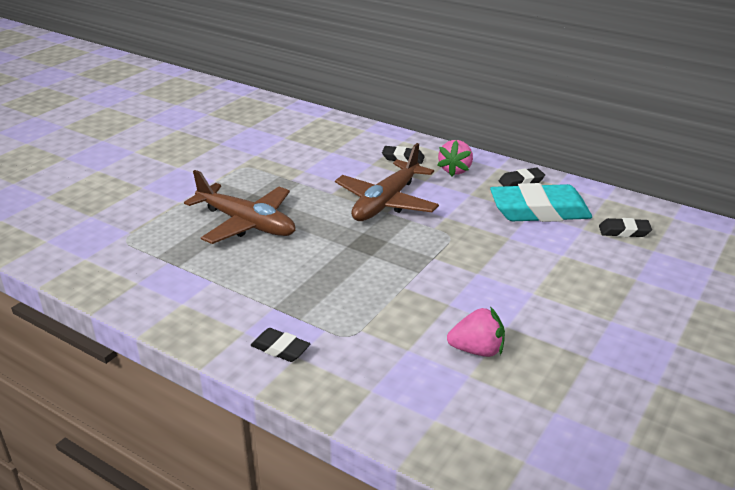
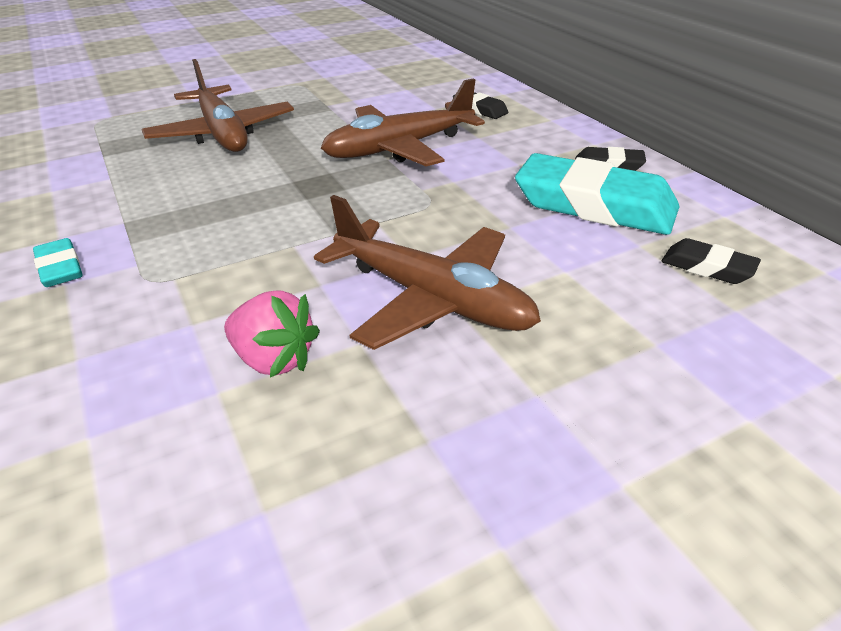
camera: 30 degrees right, 5 degrees up
(280, 349) = (60, 268): black eraser -> turquoise eraser
(455, 170) = (530, 134): pink strawberry -> none
(516, 292) = (432, 299): none -> brown plane

